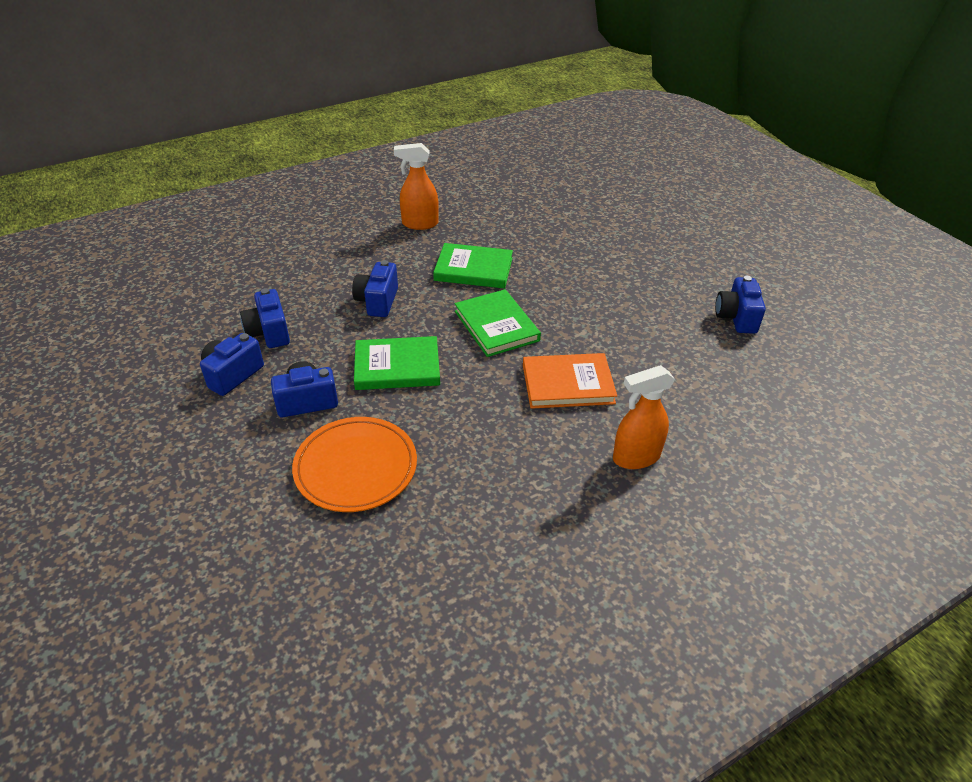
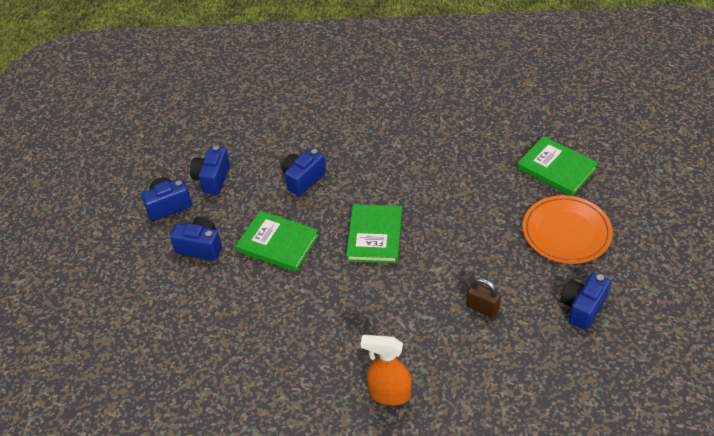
camera: 35 degrees right, 5 degrees up
(356, 467) = (197, 313): orange plate -> orange plate (566, 232)
(419, 224) = (387, 113): orange spray bottle -> none
(473, 269) = (397, 175): green book -> green book (556, 168)
(568, 384) = (388, 310): orange book -> none
(653, 349) = (482, 308): none -> brown padlock

